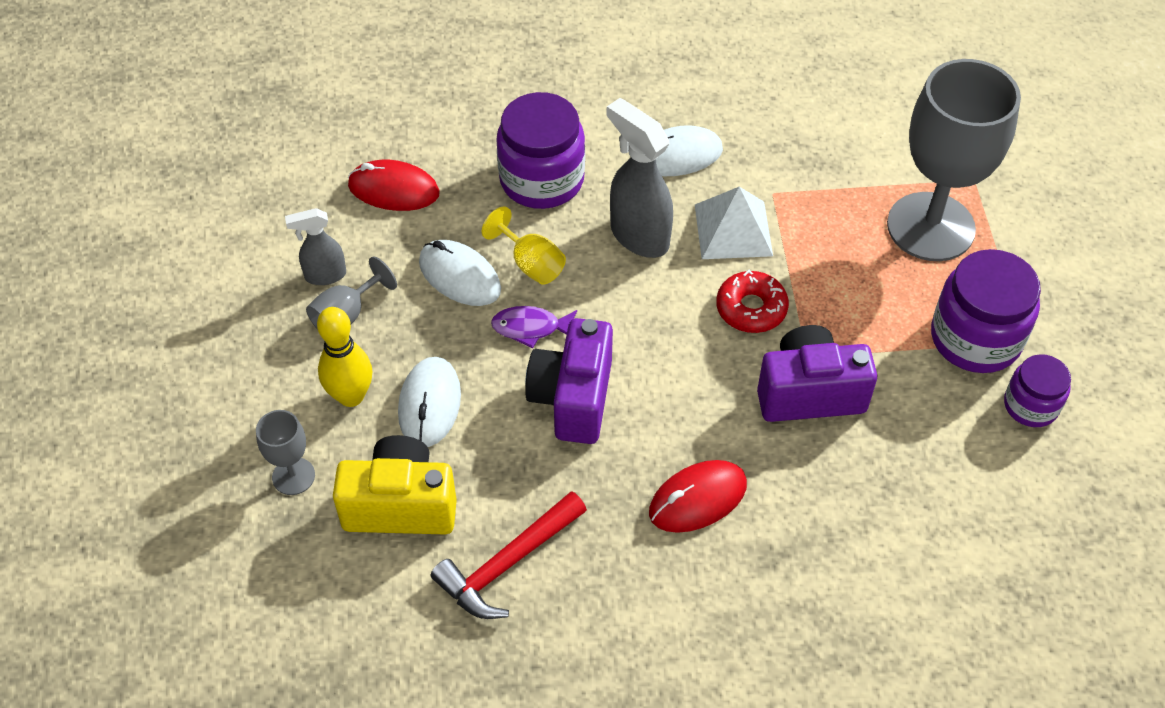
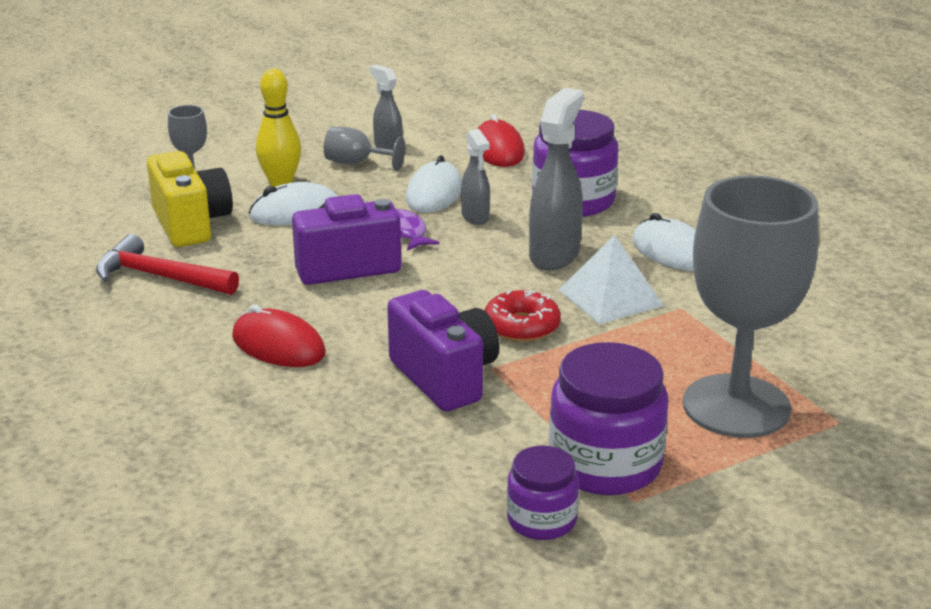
camera: 65 degrees right, 25 degrees down
(531, 263) = (475, 217): yellow goblet -> grey spray bottle

